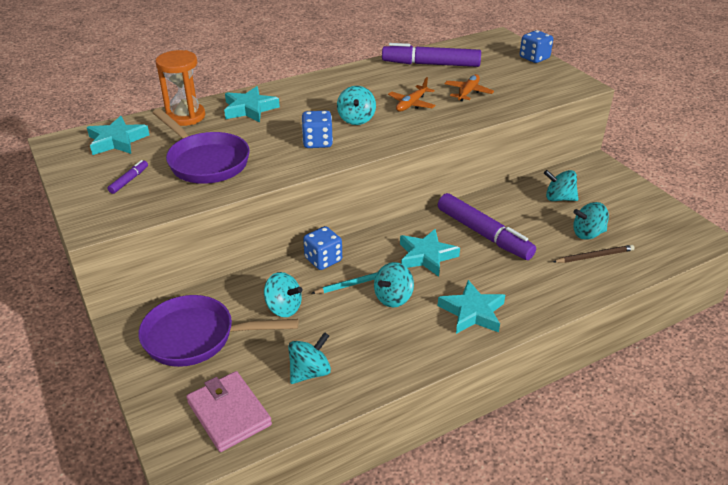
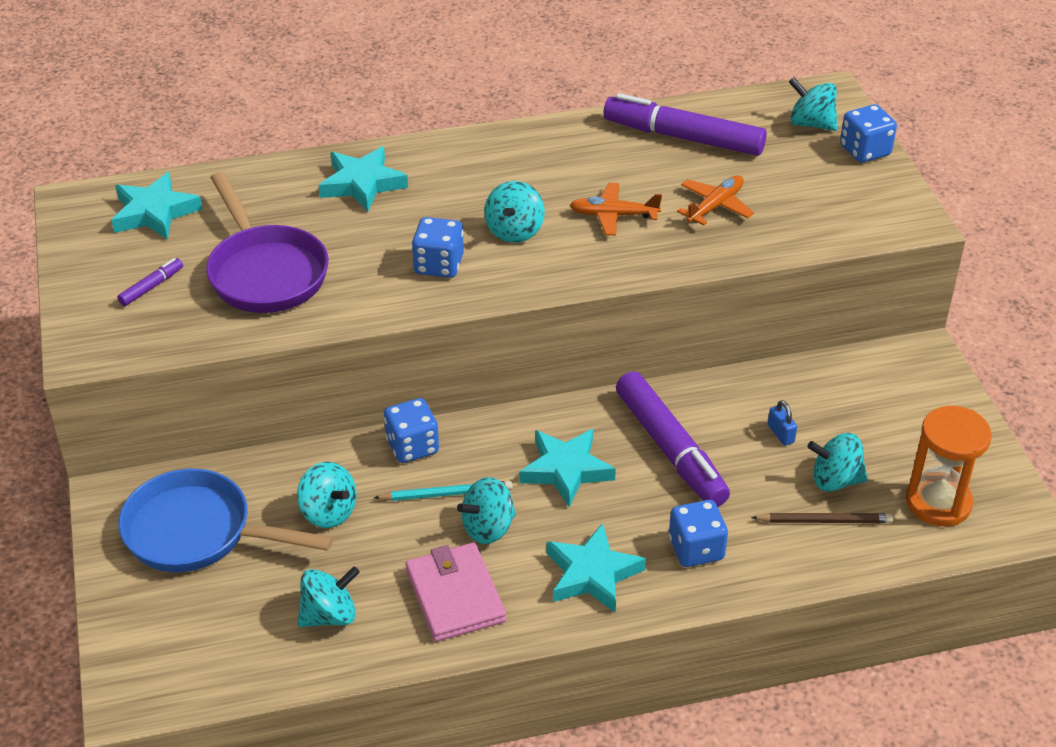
camera: 15 degrees right, 5 degrees up
(186, 116) = (264, 183): orange hourglass -> orange hourglass (938, 502)
(196, 337) = (198, 533): purple pan -> blue pan
(229, 413) = (206, 650): pink wallet -> pink wallet (455, 596)
(411, 104) = (613, 215): orange plane -> orange plane turned 45 degrees clockwise
(528, 286) = (696, 549): none -> blue dice
(543, 215) = (781, 434): none -> blue padlock
(559, 198) = (822, 408): turquoise spinning top -> turquoise spinning top (811, 124)

